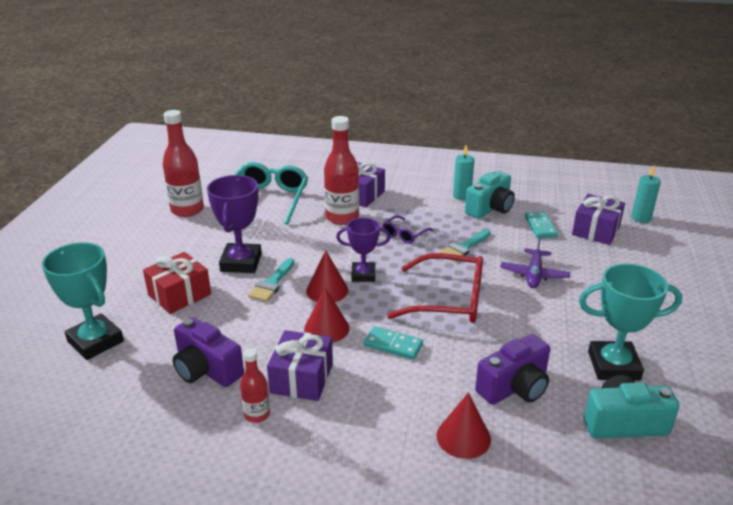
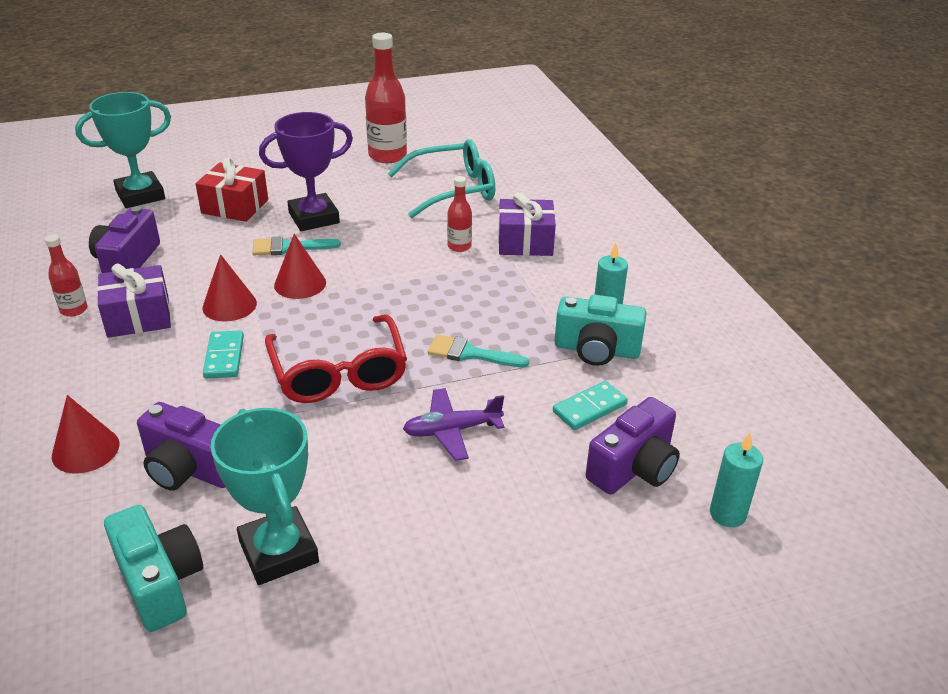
camera: 60 degrees right, 5 degrees up
(95, 341) = (140, 195): turquoise trophy -> turquoise trophy turned 45 degrees clockwise
(342, 217) = (459, 246): red bottle -> red bottle, size x0.54
(363, 275) = (347, 297): purple trophy -> none
(404, 234) = (461, 300): purple glasses -> none
(596, 230) = (633, 468): purple gift -> purple camera

